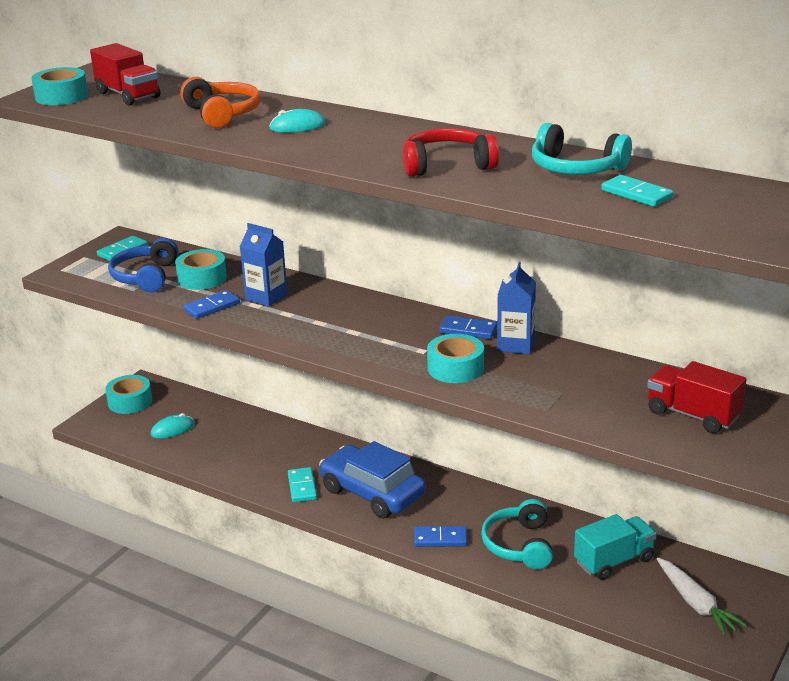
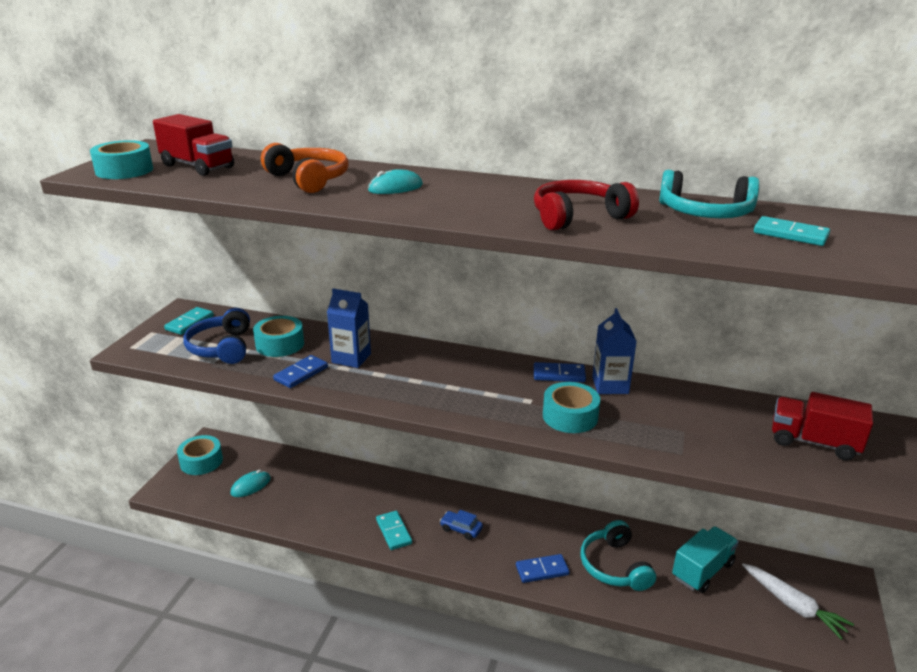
camera: 15 degrees left, 0 degrees up
(372, 493) = (461, 529): blue car -> blue car, size x0.41

